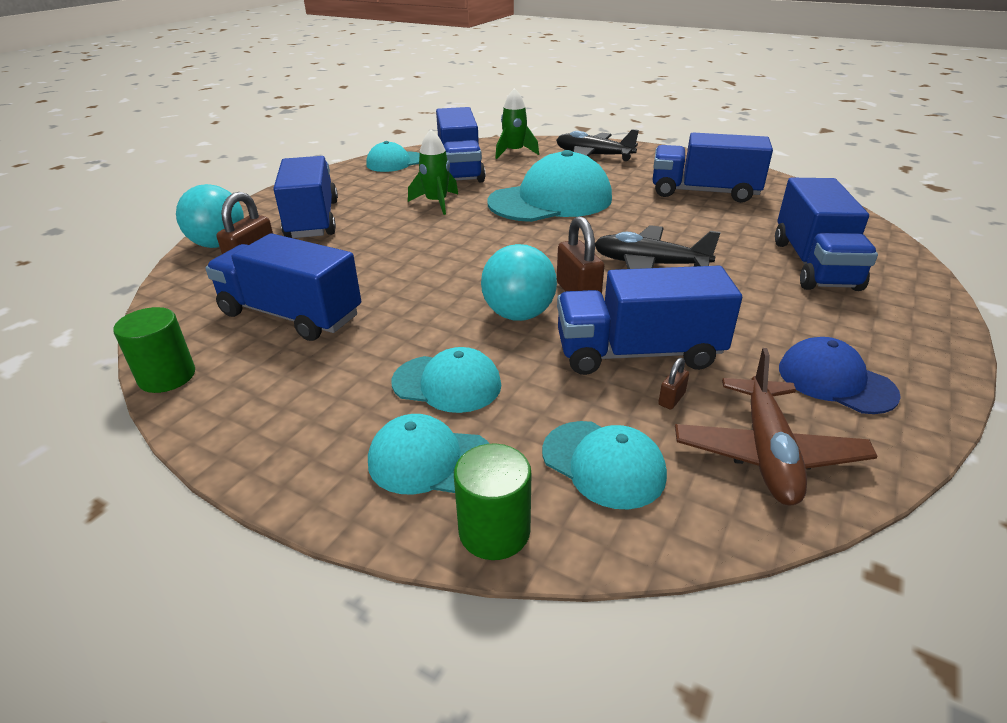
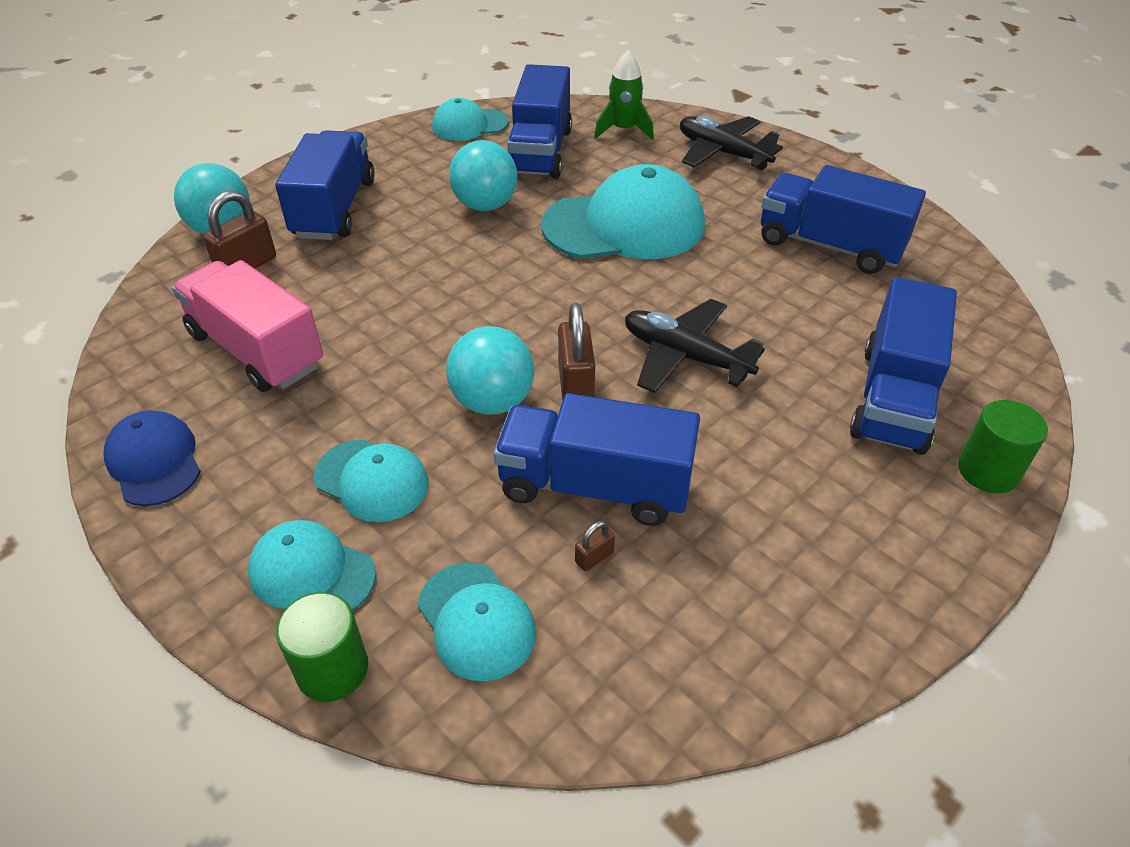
camera: 15 degrees right, 10 degrees up
(167, 376) = (111, 408): green cylinder -> green cylinder (988, 471)
(291, 315) = (256, 350): blue truck -> pink truck
(436, 203) = (485, 205): green rocket -> turquoise ball
(767, 452) = (654, 651): brown plane -> none
(835, 381) = (796, 578): blue cap -> blue cap (154, 461)

